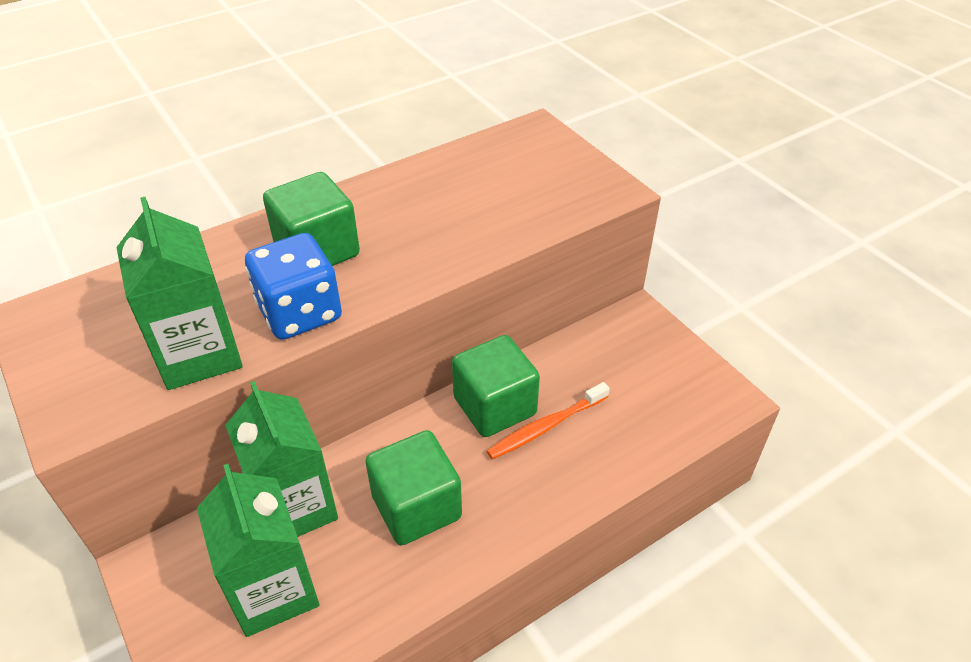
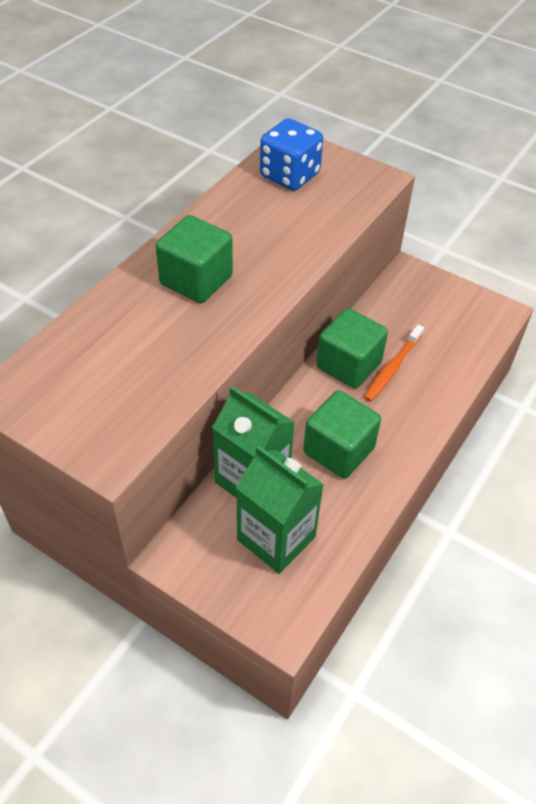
camera: 25 degrees left, 5 degrees up
(199, 354) = (167, 381): green carton -> none
(300, 312) = (219, 330): blue dice -> blue dice (289, 175)

